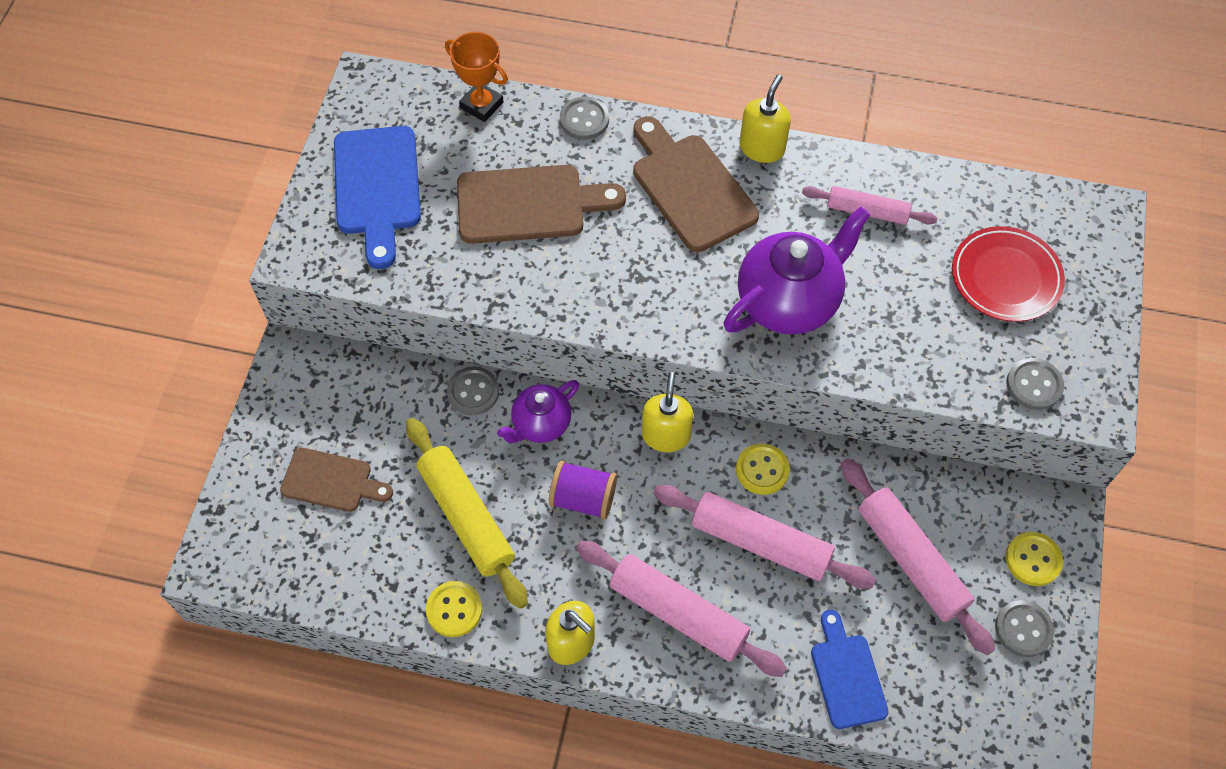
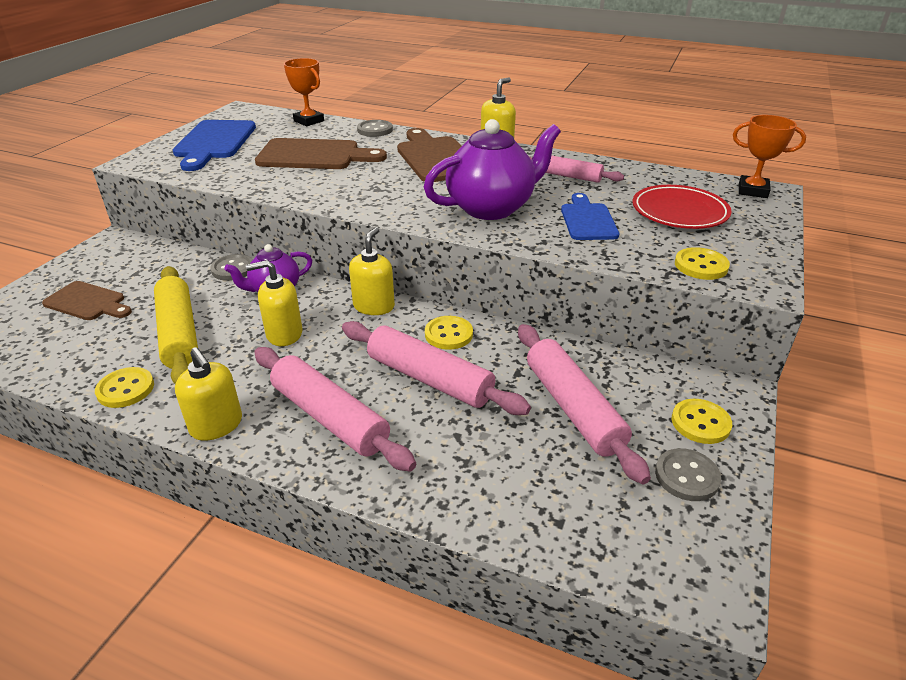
camera: 10 degrees right, 25 degrees down
(583, 499) = (284, 334): purple spool -> yellow soap dispenser
(847, 676) = (483, 489): blue cutting board -> blue cutting board (587, 220)
(1034, 385) = (701, 265): grey button -> yellow button
(1088, 215) = (752, 190): none -> orange trophy

